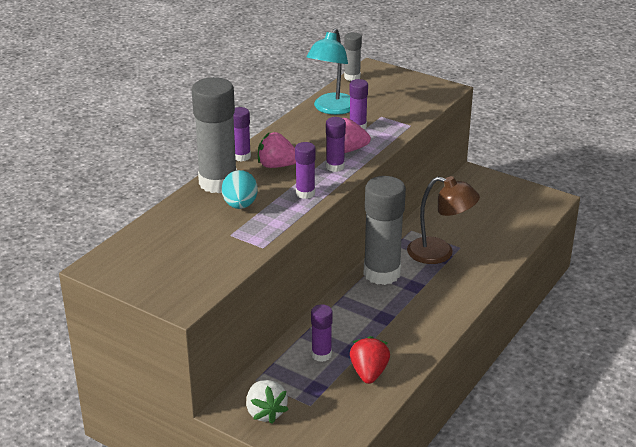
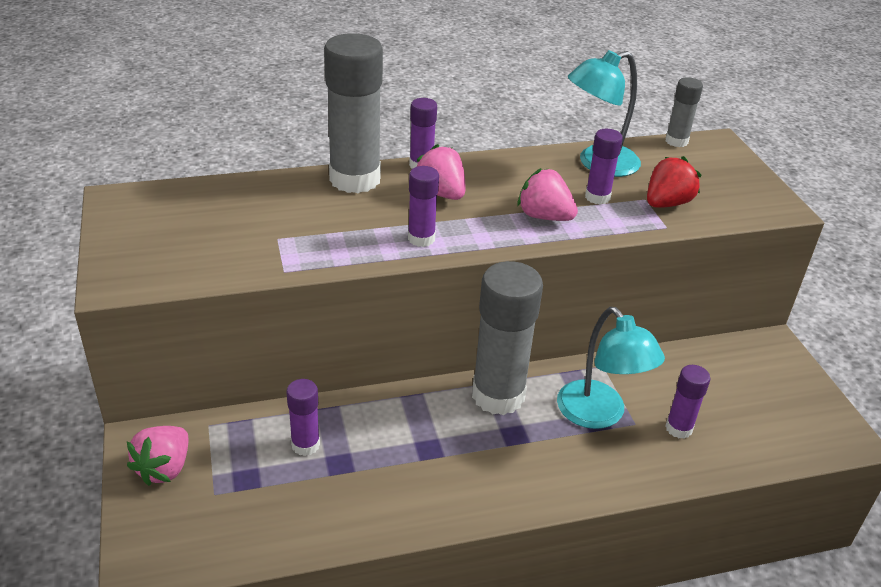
camera: 40 degrees right, 5 degrees up
(240, 205) = (337, 214): turquoise egg -> none
(265, 412) = (164, 468): white strawberry -> pink strawberry
(335, 167) = (500, 227): purple glue stick -> purple glue stick (678, 428)
(369, 373) = (321, 503): red strawberry -> red strawberry (667, 203)
(439, 253) = (599, 415): brown lamp -> turquoise lamp

